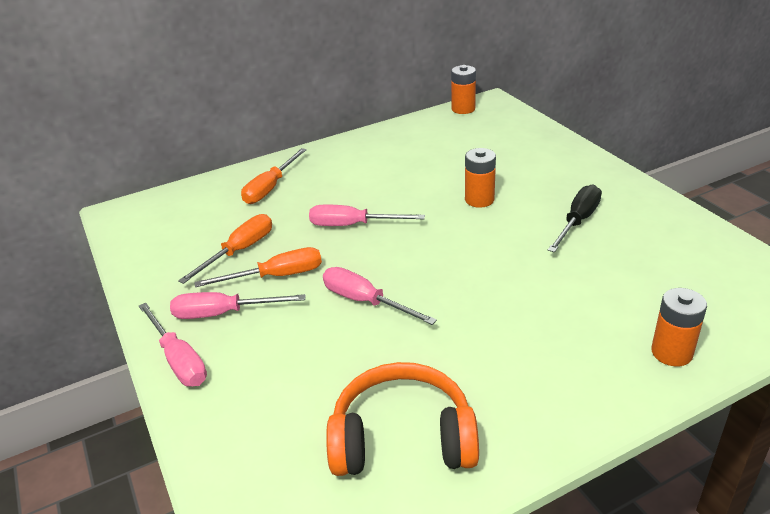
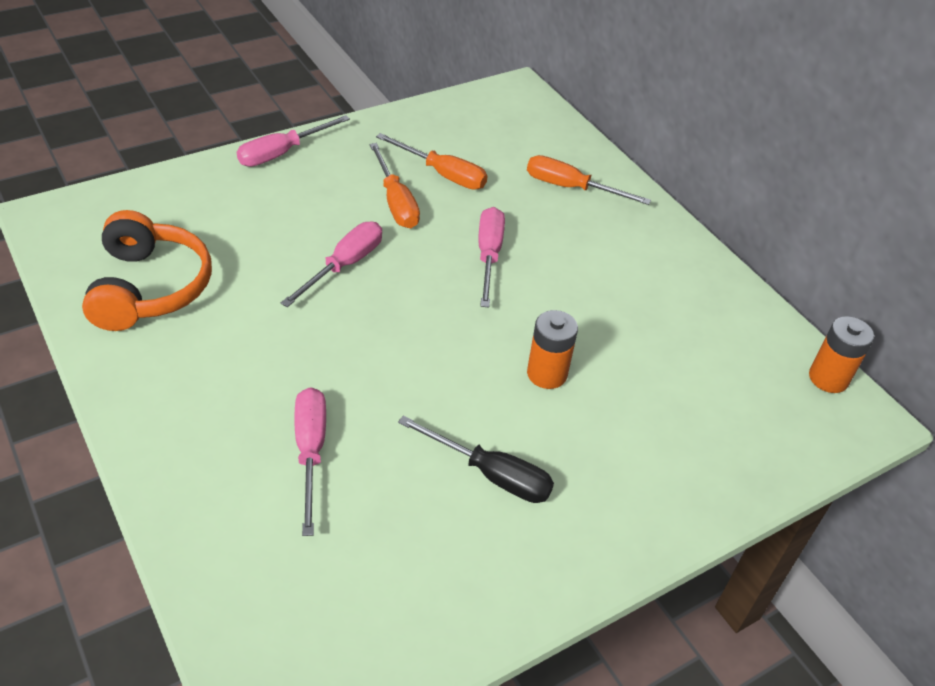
camera: 80 degrees right, 10 degrees up
(223, 313) = (341, 172): pink screwdriver -> pink screwdriver (310, 452)
(671, 352) = (208, 516): orange battery -> none

